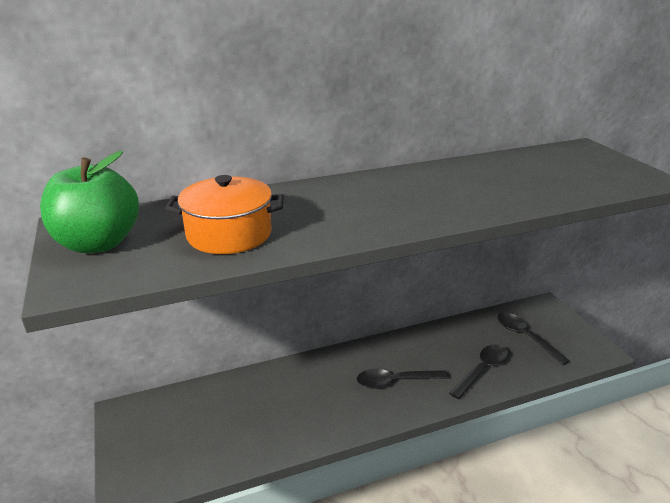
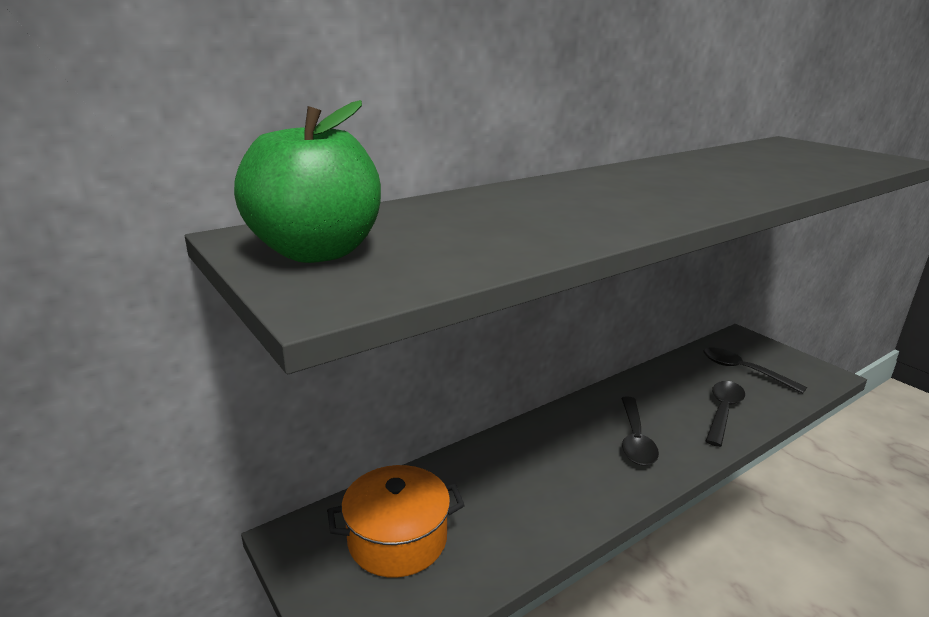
camera: 15 degrees left, 5 degrees down
(229, 234) = (497, 229): orange pot -> orange pot (397, 539)
(395, 381) = (635, 439): black spoon -> black spoon turned 60 degrees counterclockwise

